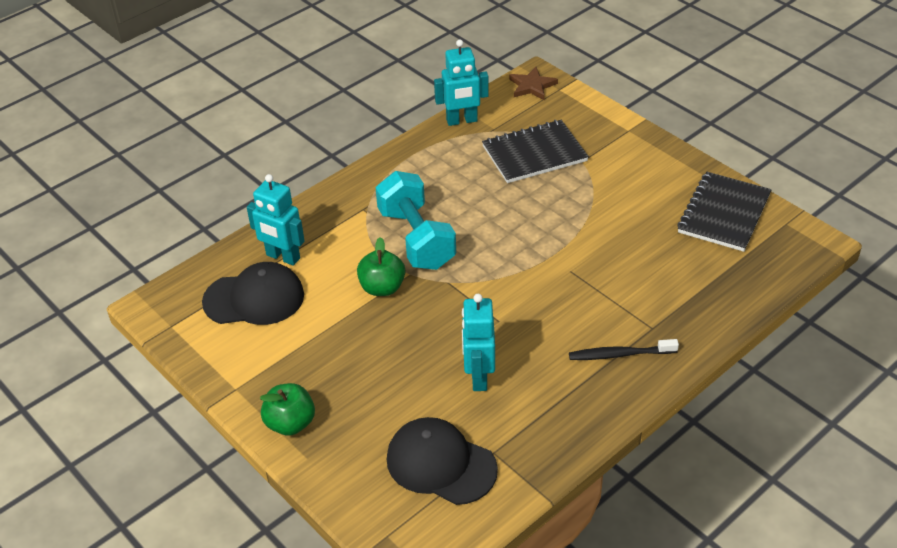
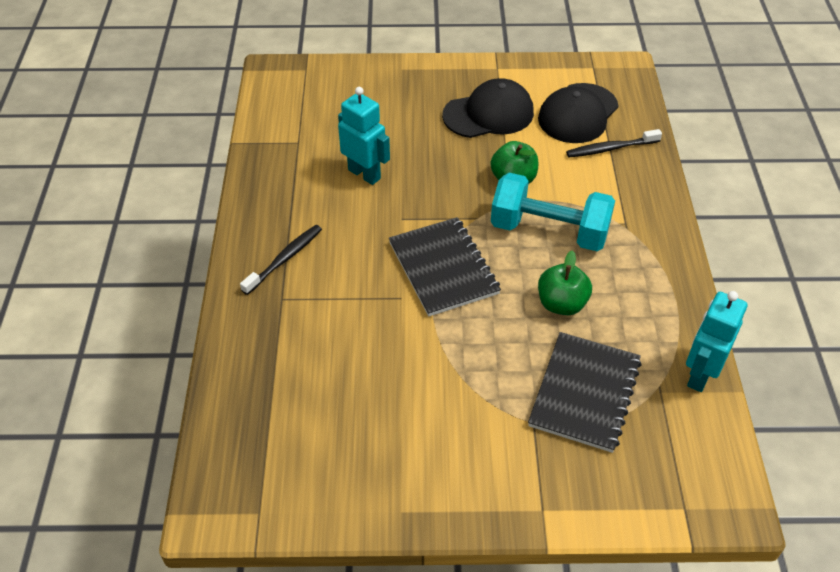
camera: 130 degrees right, 5 degrees up
(283, 257) = (610, 148): turquoise robot -> black toothbrush
(290, 423) = (437, 75): green apple -> green apple (561, 304)
(441, 464) = (322, 116): black cap -> black cap (488, 114)
(532, 86) = (714, 486): brown star -> none
(724, 213) = (332, 472): black notebook -> black notebook (443, 268)

